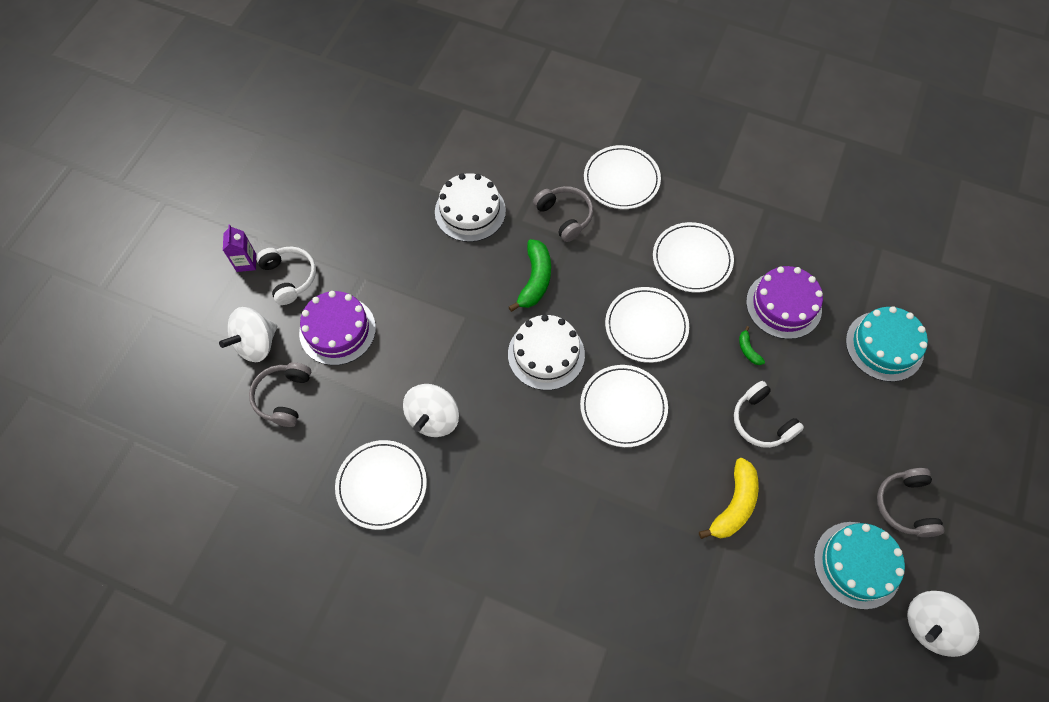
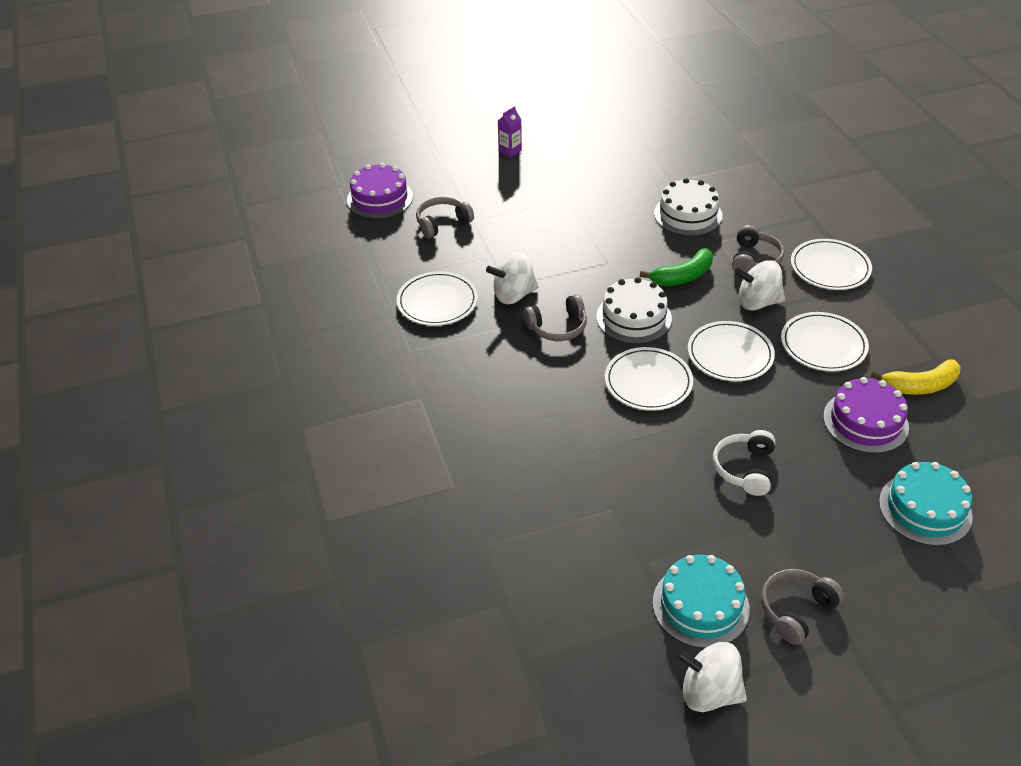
camera: 50 degrees right, 20 degrees down
(256, 344) = (462, 190): white spinning top -> white spinning top (757, 302)
(289, 277) = (525, 173): white headphones -> none
(337, 330) = (517, 215): purple cake -> purple cake (380, 198)
(503, 418) = (557, 327): none -> grey headphones
(734, 505) = (652, 493): yellow banana -> yellow banana (920, 386)
(748, 350) = (794, 424): green banana -> none

